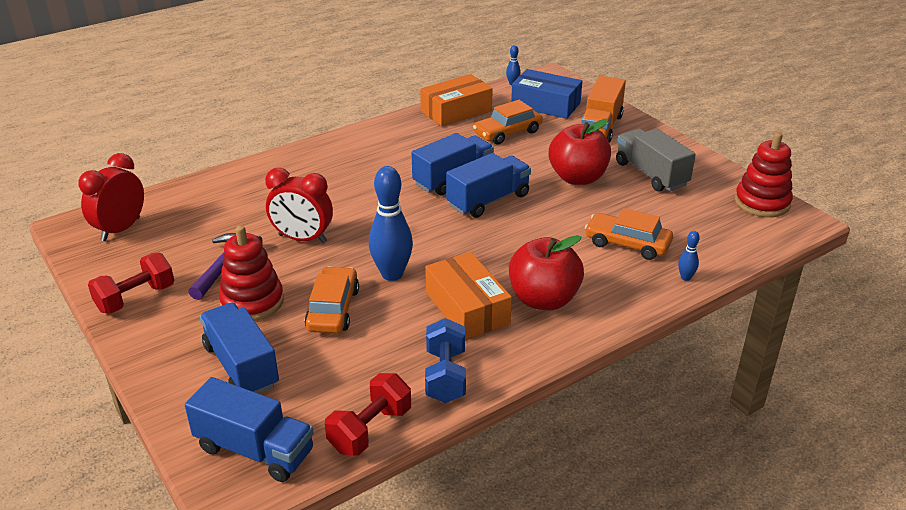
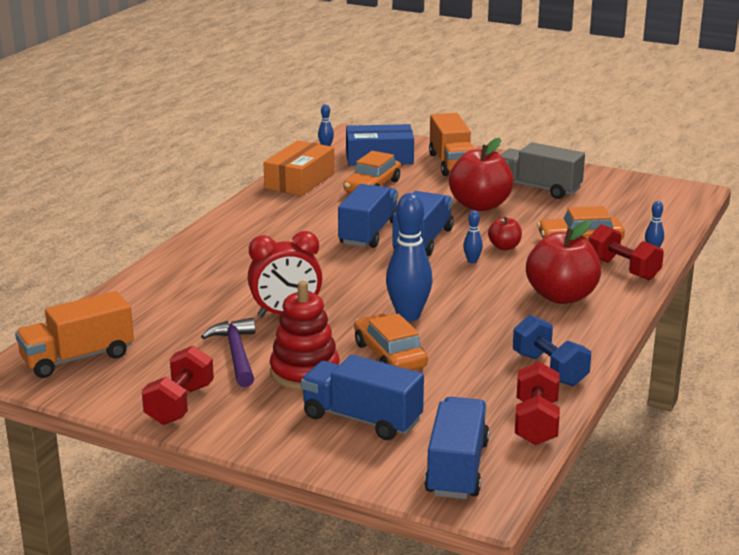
camera: 30 degrees left, 10 degrees down
(121, 229) = (77, 358): red clock -> orange truck
(255, 450) = (457, 468): blue truck -> blue truck turned 75 degrees counterclockwise
(467, 308) = (506, 320): orange box -> none
(507, 235) = (472, 261): none -> blue bowling pin
(551, 229) = (504, 247): none -> red apple
(634, 289) = (623, 269): none -> red dumbbell
(762, 203) = (649, 187): red stacking toy -> none

